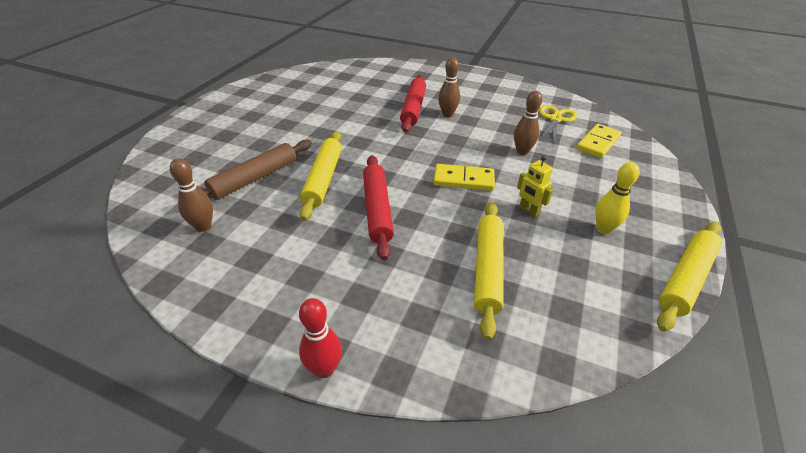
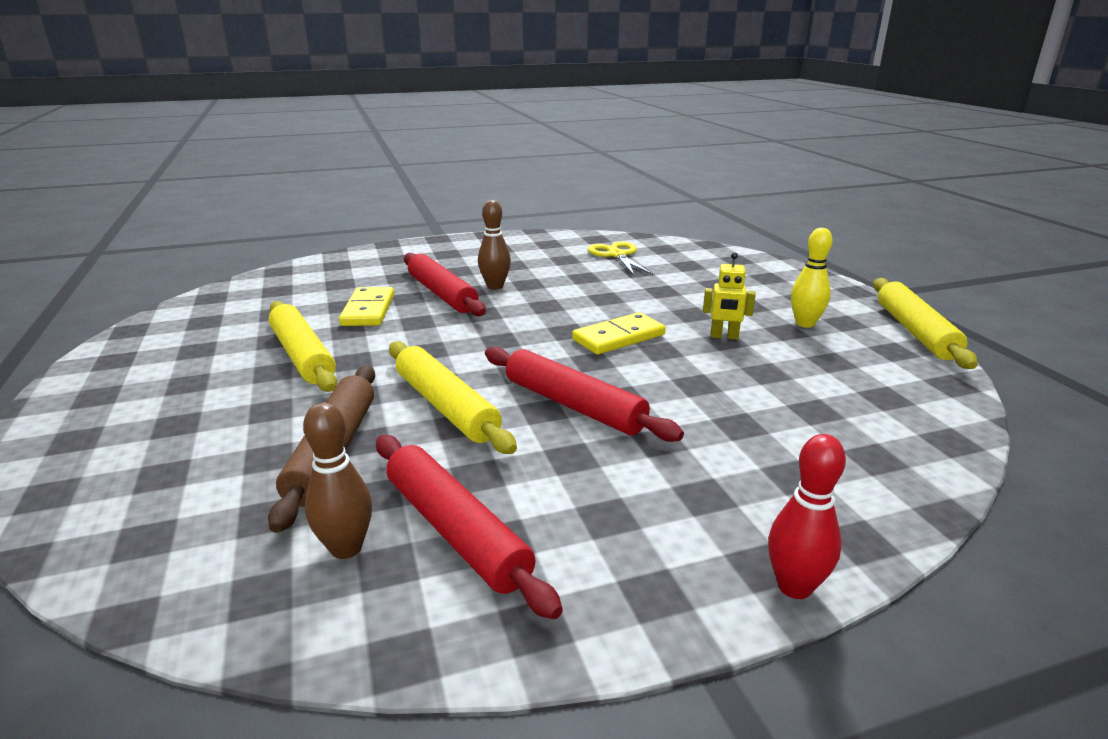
camera: 40 degrees left, 15 degrees down
(244, 243) = (455, 530): none -> red rolling pin
(487, 270) = (777, 401): yellow rolling pin -> yellow rolling pin (302, 356)
(522, 151) = (632, 291): brown bowling pin -> none
(598, 143) = (687, 261): yellow domino -> yellow domino (368, 310)

